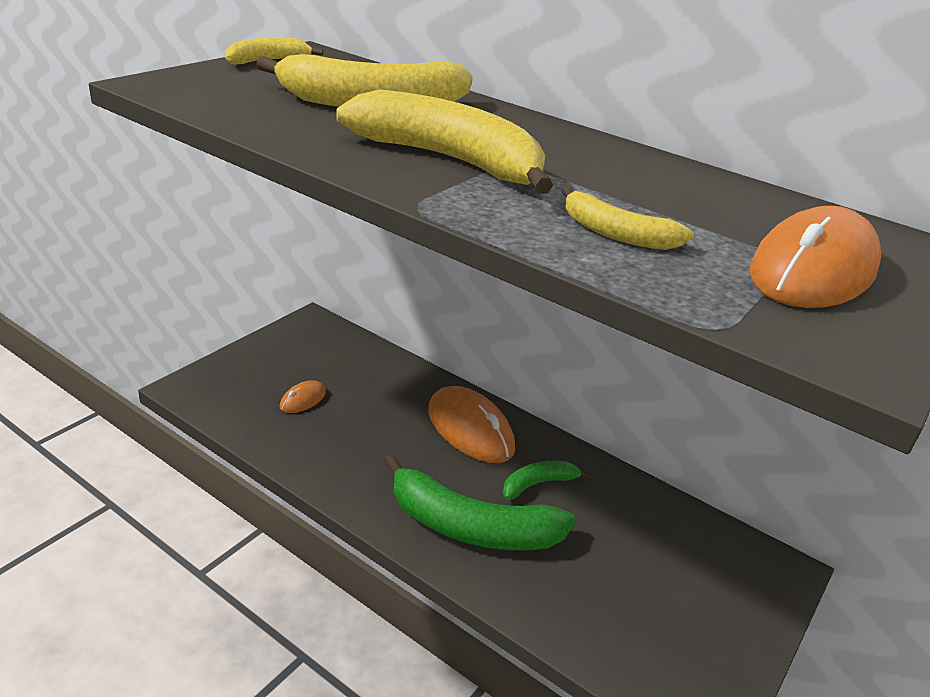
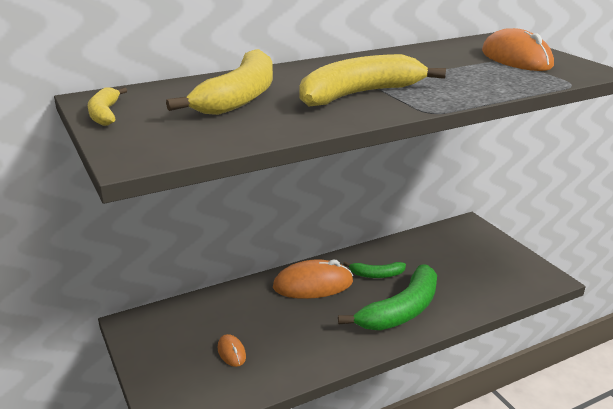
camera: 60 degrees left, 5 degrees down
(538, 484) = (376, 275): green banana -> green banana turned 90 degrees counterclockwise
(616, 234) = (473, 80): yellow banana -> none

